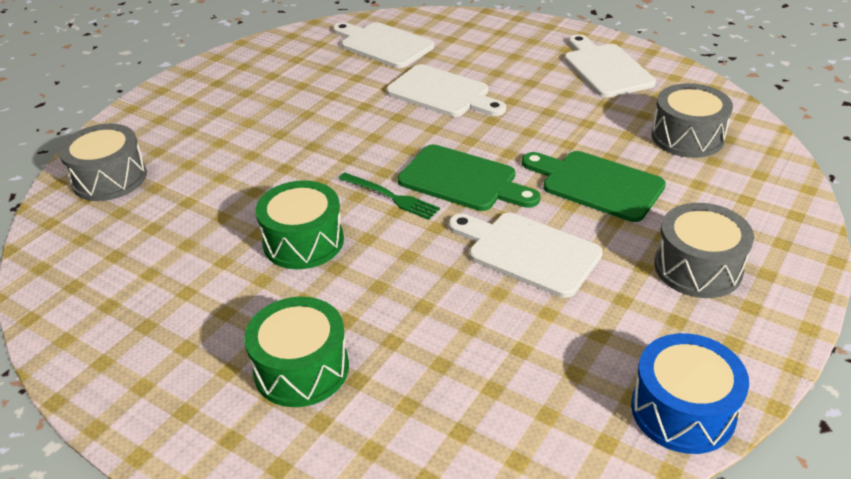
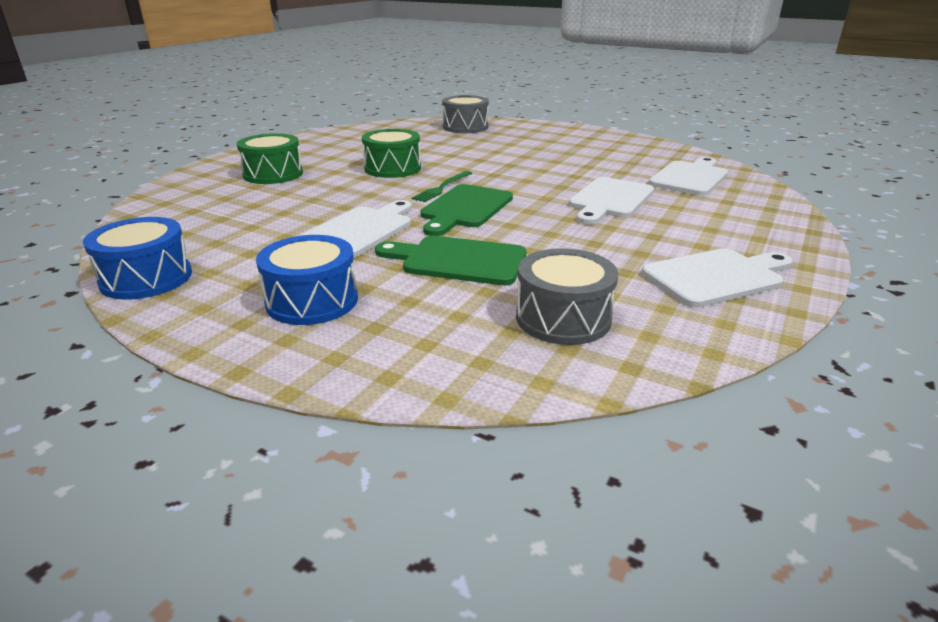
camera: 85 degrees right, 10 degrees down
(596, 184) = (458, 260): green cutting board -> green cutting board turned 105 degrees counterclockwise
(698, 268) = (312, 301): grey drum -> blue drum

